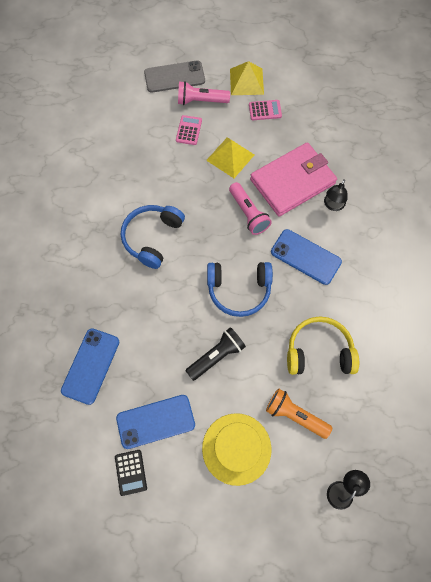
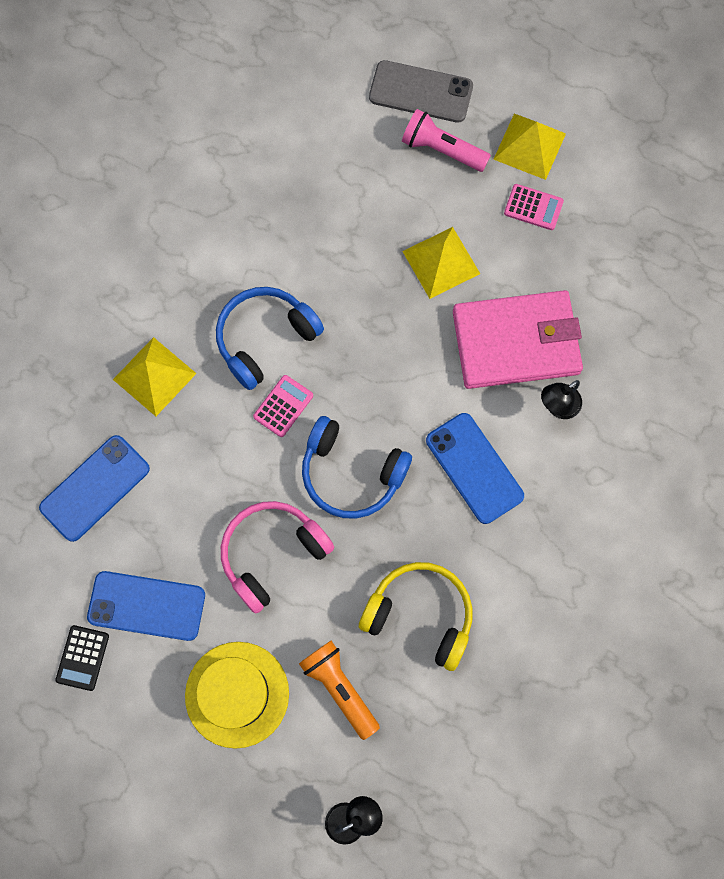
camera: 25 degrees right, 5 degrees up
(97, 286) = (154, 376): none -> yellow pyramid
(189, 130) = (399, 191): pink calculator -> pink calculator (283, 406)
(216, 356) = (272, 554): black flashlight -> pink headphones
(248, 214) = (423, 364): pink flashlight -> none

